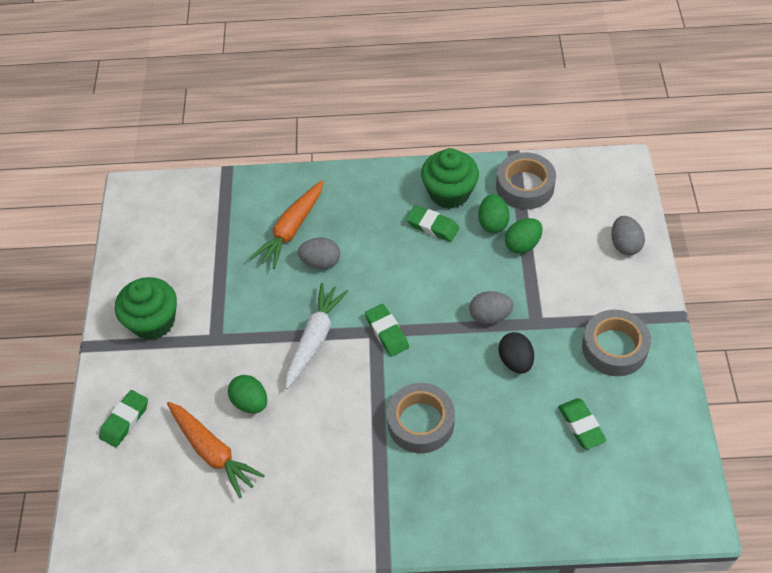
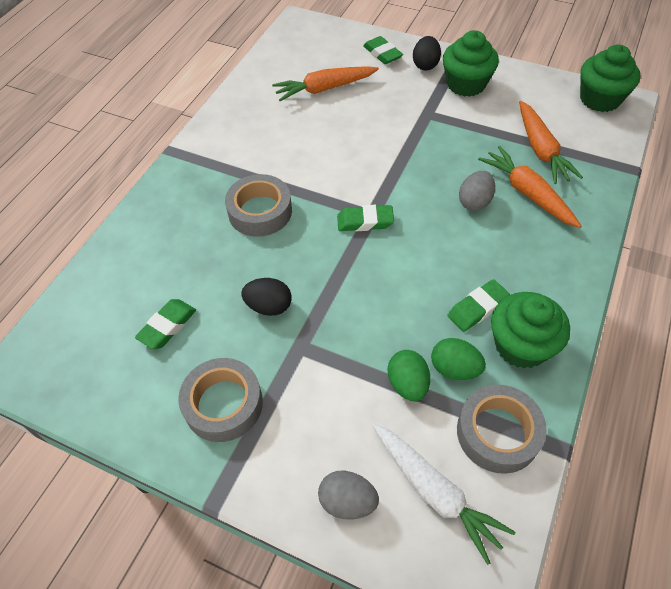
camera: 115 degrees right, 0 degrees up
(132, 370) = (425, 65): none -> black egg
(136, 210) = (600, 99): none -> green cupcake
(230, 235) = (541, 149): none -> orange carrot
(250, 402) = (353, 118): green egg -> none
(314, 339) = (388, 171): white carrot -> white carrot (435, 492)
(490, 316) = (333, 309): grey egg -> none
(581, 425) = (167, 326): green eraser -> green eraser turned 60 degrees counterclockwise

